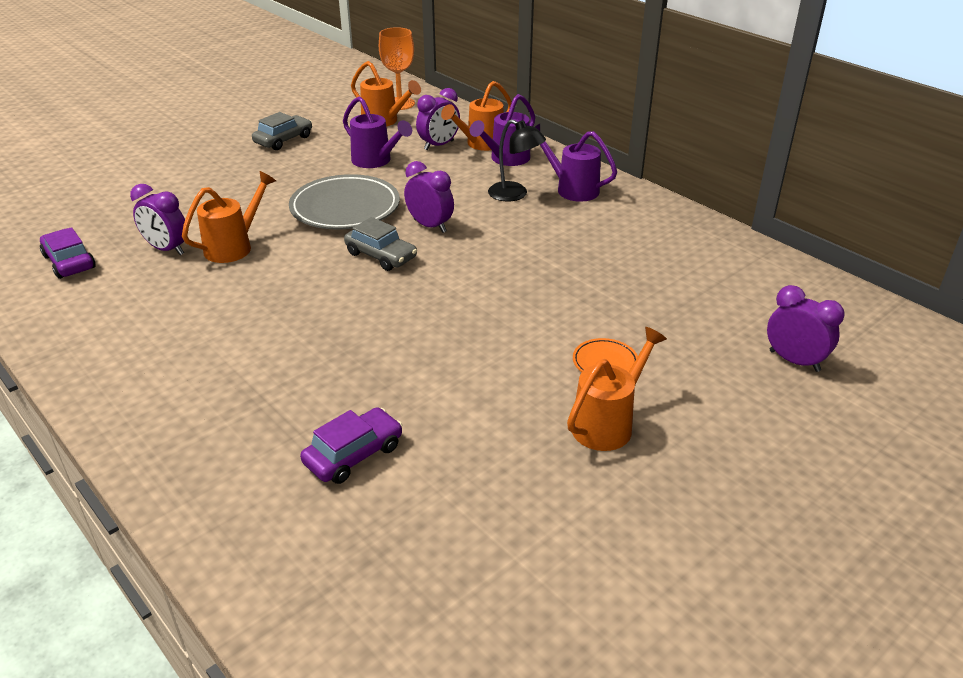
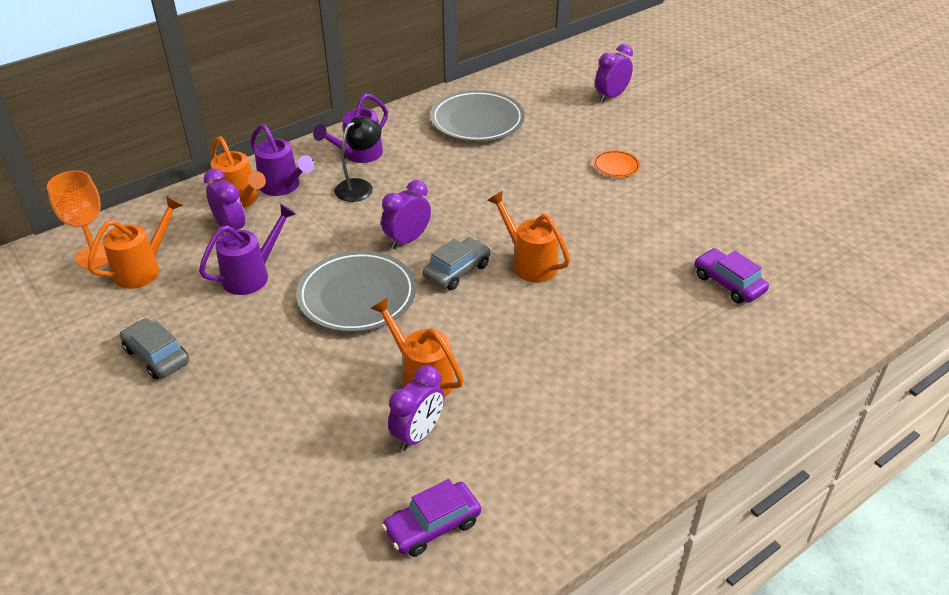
camera: 85 degrees left, 5 degrees up
(607, 423) = (680, 172): orange watering can -> orange watering can (530, 263)
(670, 253) = (477, 121): none -> grey plate

